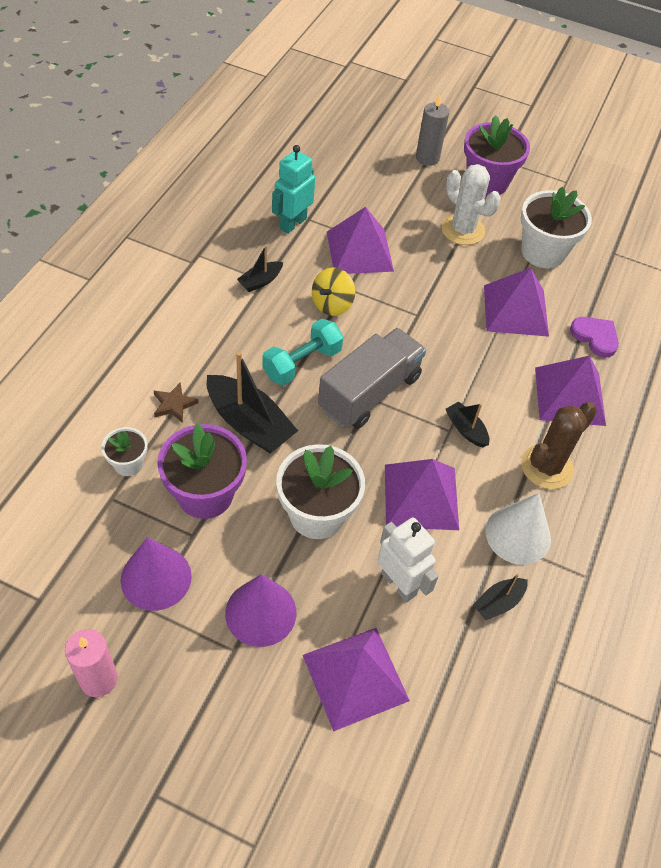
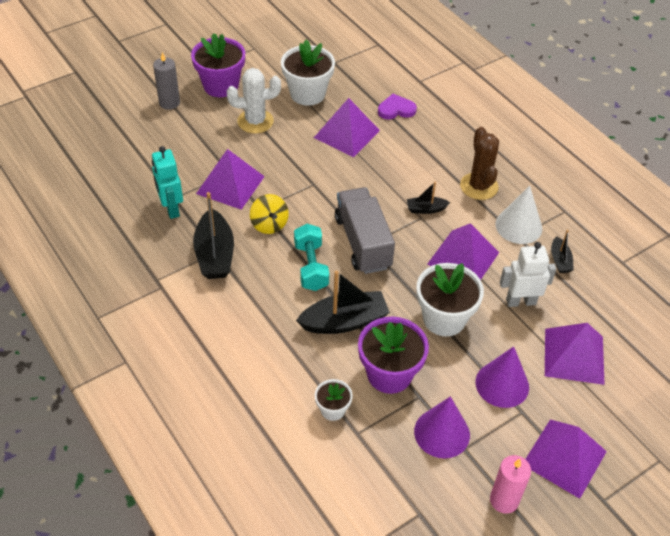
camera: 55 degrees left, 5 degrees down
(174, 404) = (296, 359): brown star -> none
(260, 281) = (215, 254): black boat -> black boat, size x1.93
(570, 396) = (433, 146): purple pyramid -> purple pyramid (564, 457)

